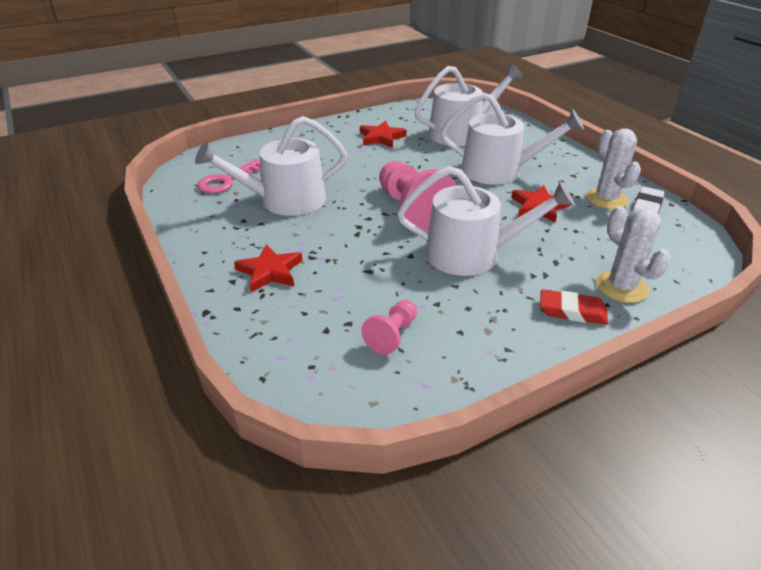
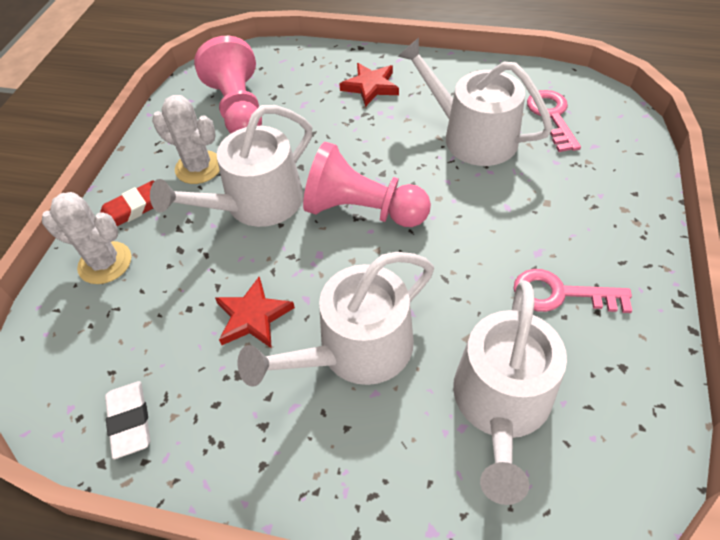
camera: 135 degrees right, 15 degrees up
(284, 200) = (472, 136): white watering can -> white watering can turned 75 degrees counterclockwise
(381, 137) = (561, 294): red star -> pink key
(392, 335) = (238, 109): pink pawn -> pink pawn, size x1.91
(606, 199) = (188, 401): white cactus -> white cactus (198, 167)

